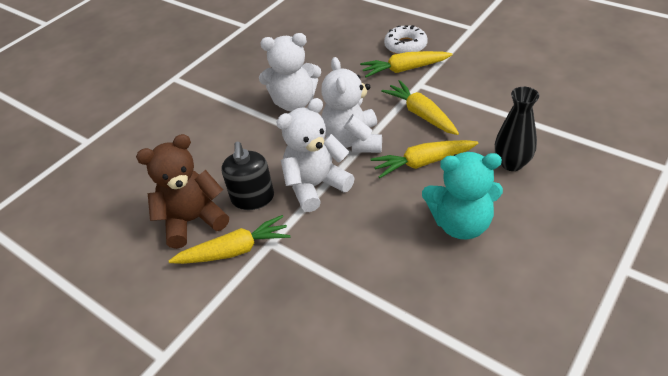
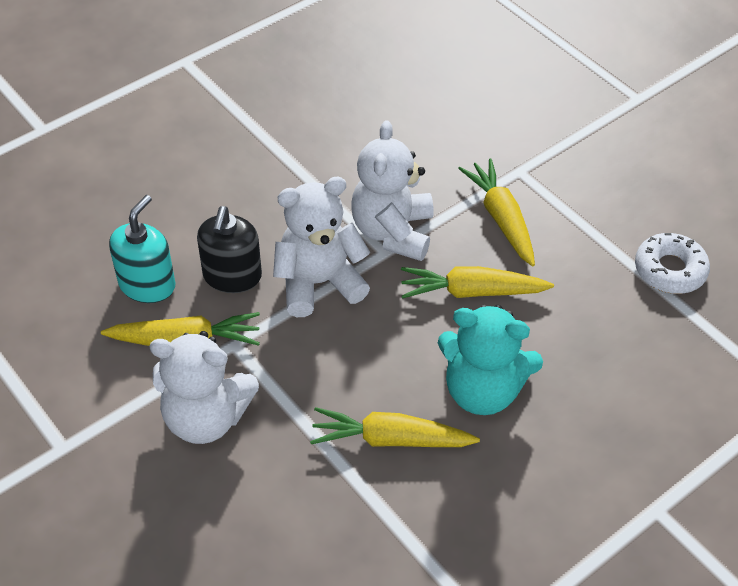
camera: 10 degrees right, 5 degrees up
(193, 220) = (147, 285): brown teddy bear -> turquoise soap dispenser
(294, 102) = (336, 149): white teddy bear -> white teddy bear (206, 418)
(404, 69) = (509, 140): yellow carrot -> yellow carrot (390, 439)
(405, 46) = (528, 101): white donut -> white donut (670, 270)
(511, 163) = (589, 328): black vase -> none

